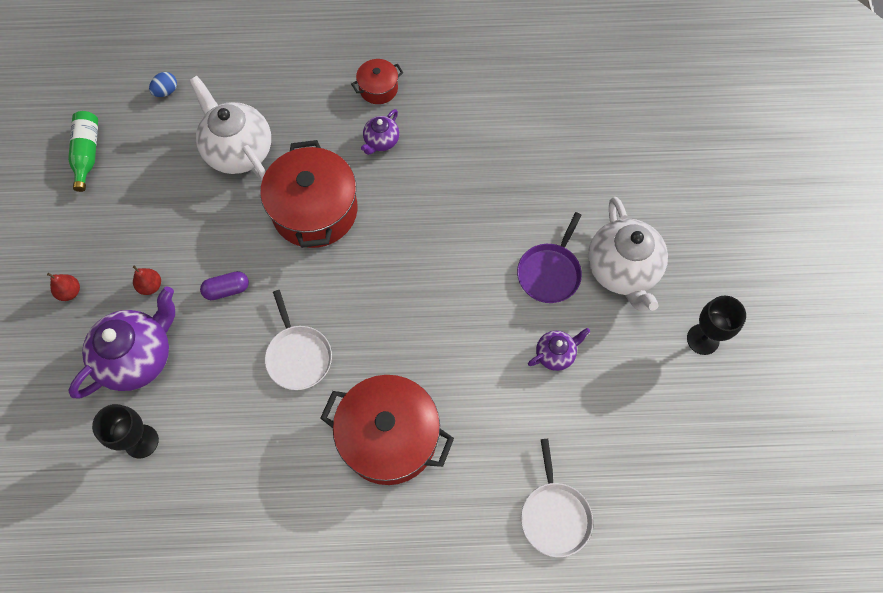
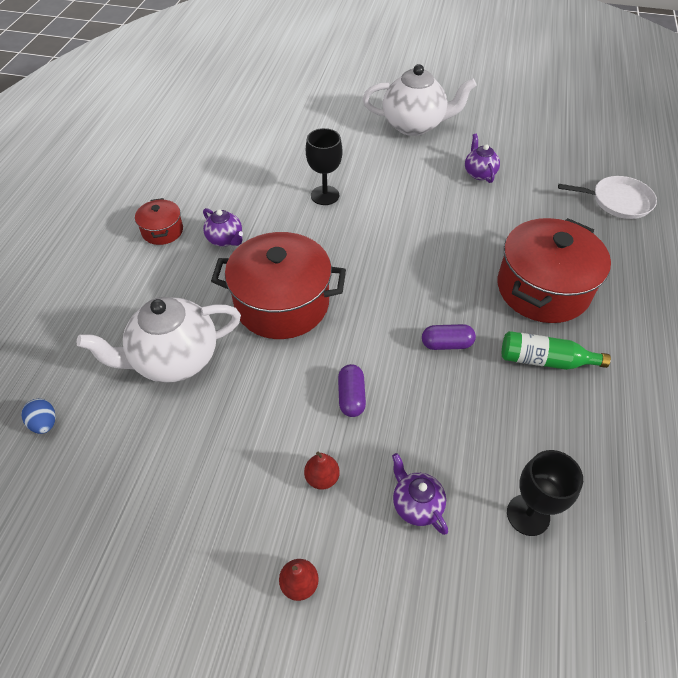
camera: 75 degrees left, 15 degrees down
(87, 154) = (87, 536): green bottle -> green bottle (545, 360)
(138, 357) = (416, 504): purple teapot -> purple teapot, size x0.50
(298, 356) = (446, 344): white pan -> purple capsule
(550, 272) = (404, 161): purple pan -> none
(703, 339) = (481, 101): black goblet -> black goblet (325, 195)

